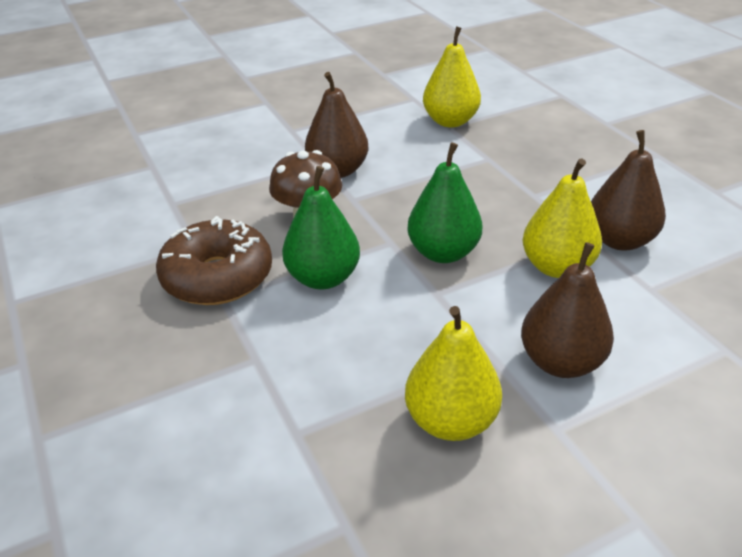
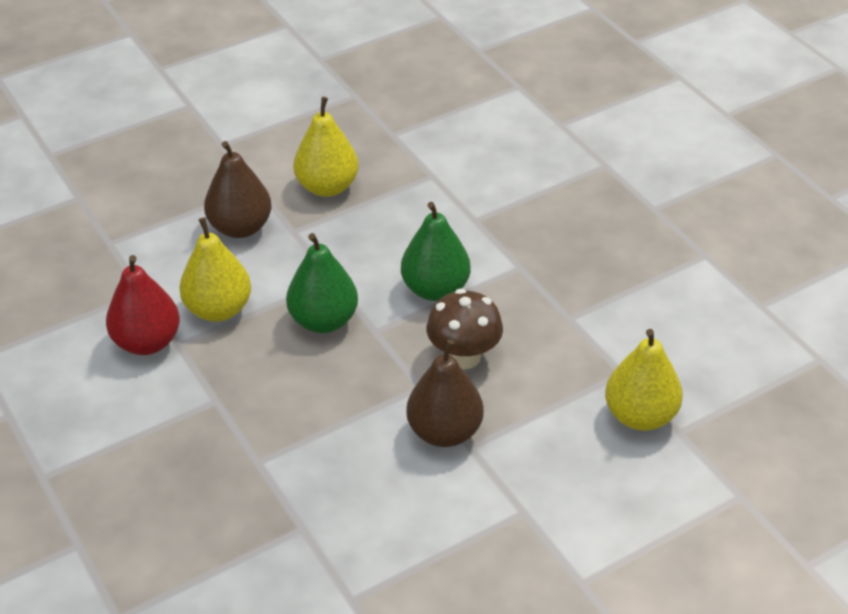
camera: 175 degrees right, 5 degrees up
(217, 277) = (533, 286): brown donut -> none
(450, 121) = (299, 540): yellow pear -> yellow pear (640, 416)
(619, 240) = (147, 342): brown pear -> red pear

